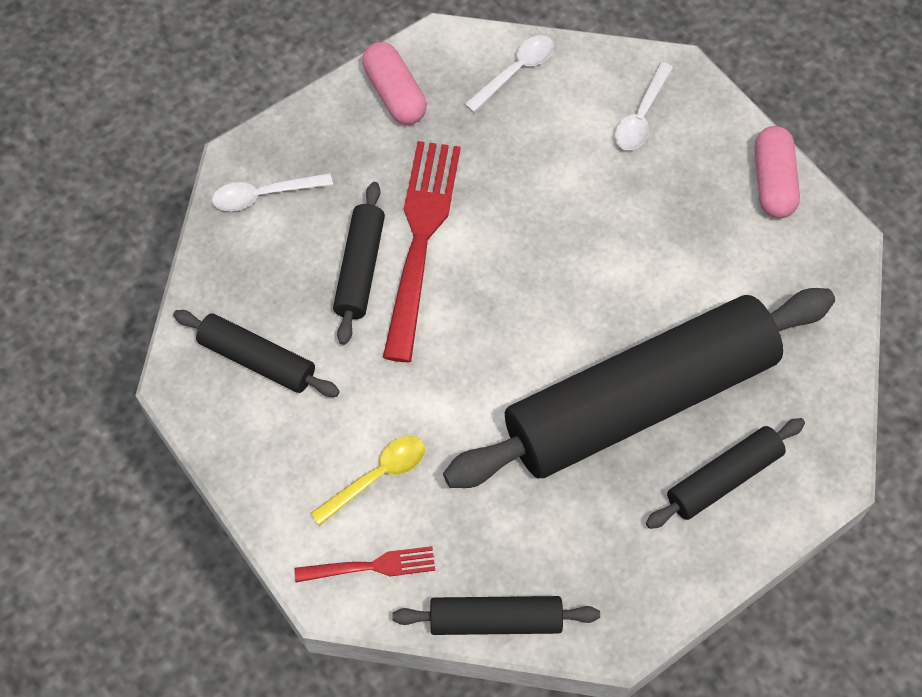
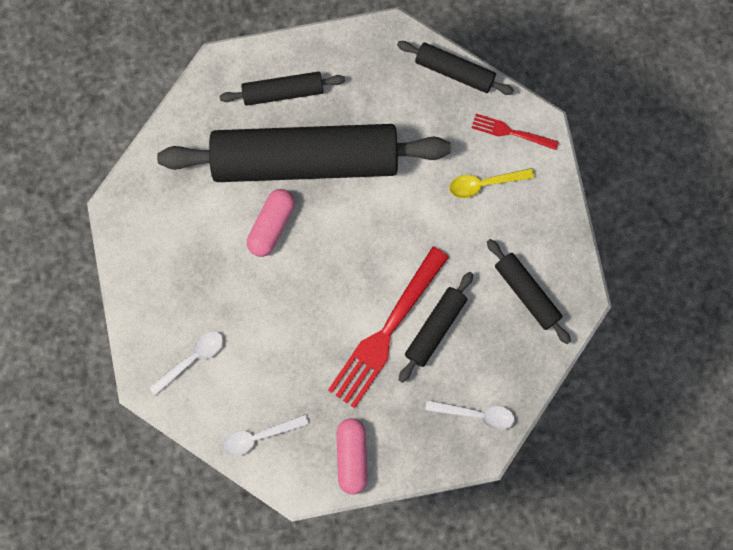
camera: 155 degrees left, 15 degrees up
(773, 182) = (135, 268): pink capsule -> pink capsule (271, 226)

